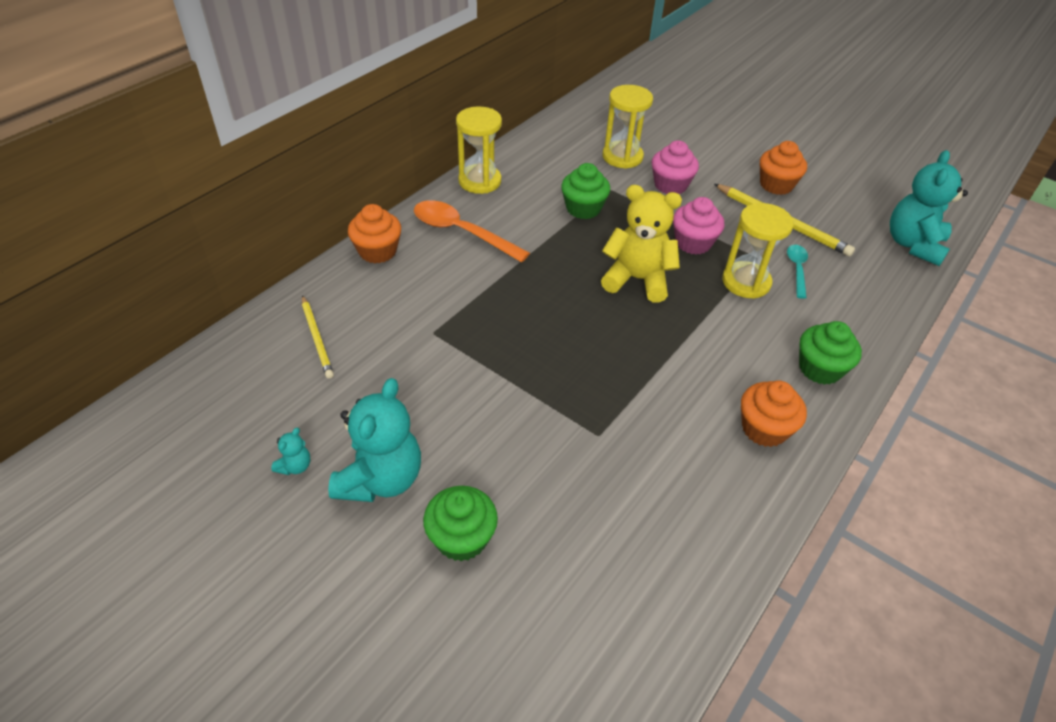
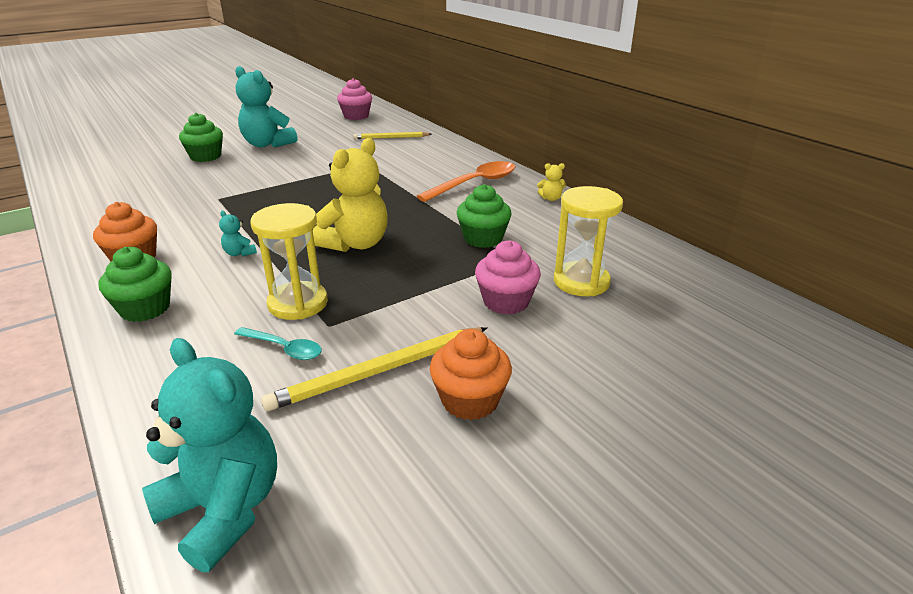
camera: 110 degrees right, 15 degrees down
(295, 466) = (300, 130): turquoise teddy bear -> turquoise teddy bear (239, 253)
(377, 251) = (467, 156): orange cupcake -> none
(480, 181) = (551, 198): yellow hourglass -> yellow teddy bear
(693, 243) = (386, 288): pink cupcake -> pink cupcake (356, 116)

